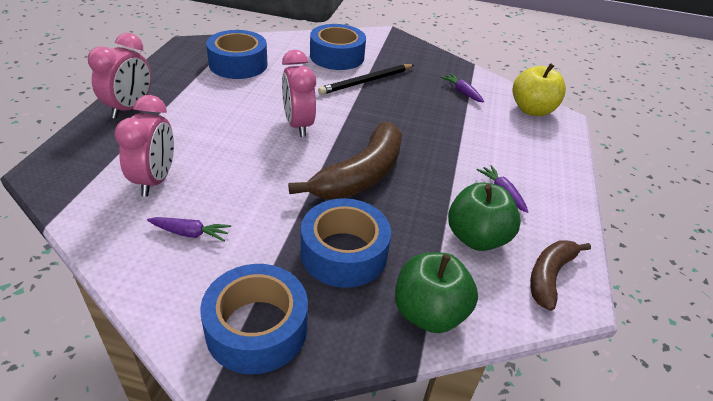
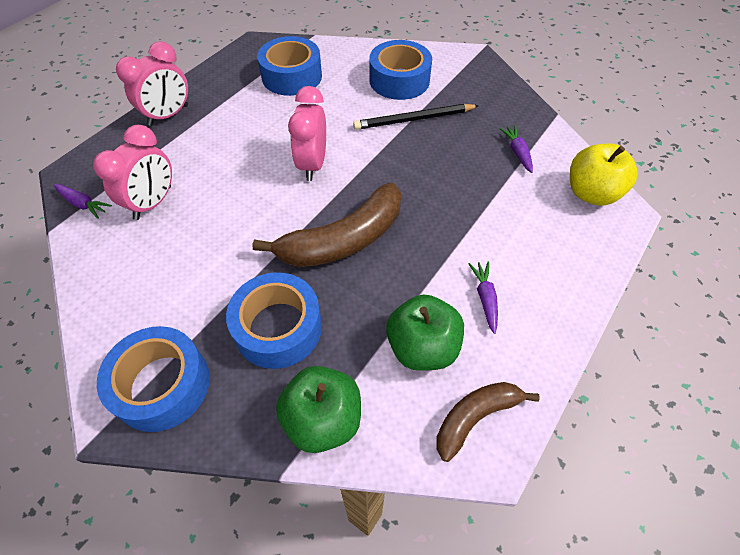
camera: 25 degrees right, 15 degrees up
(190, 233) = (155, 268): purple carrot -> purple carrot (83, 204)

